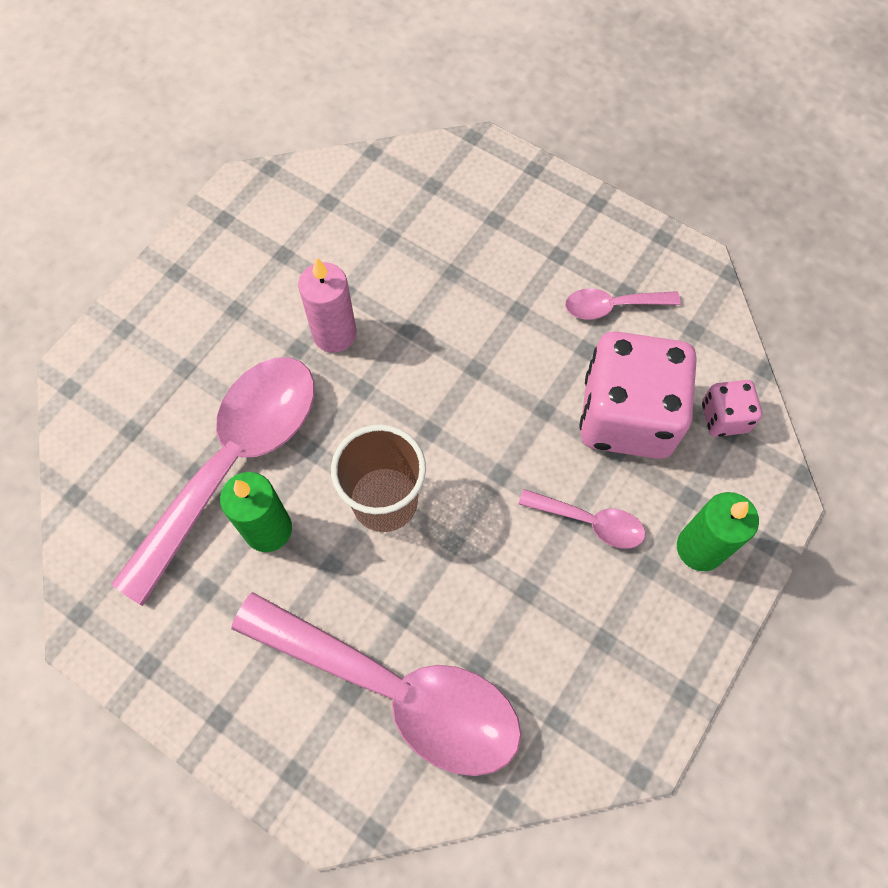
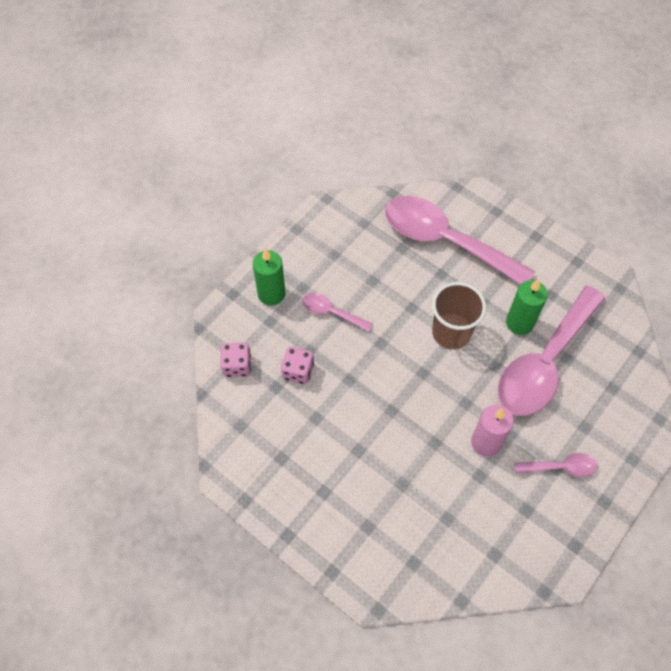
camera: 175 degrees left, 5 degrees down
(612, 306) = (292, 447): pink spoon -> pink spoon (561, 467)
(627, 416) = (298, 371): pink dice -> pink dice, size x0.47

